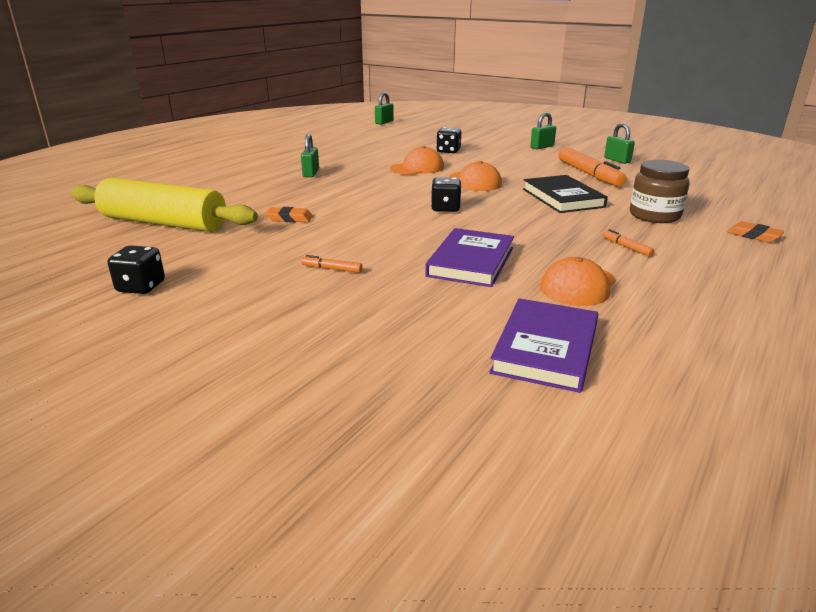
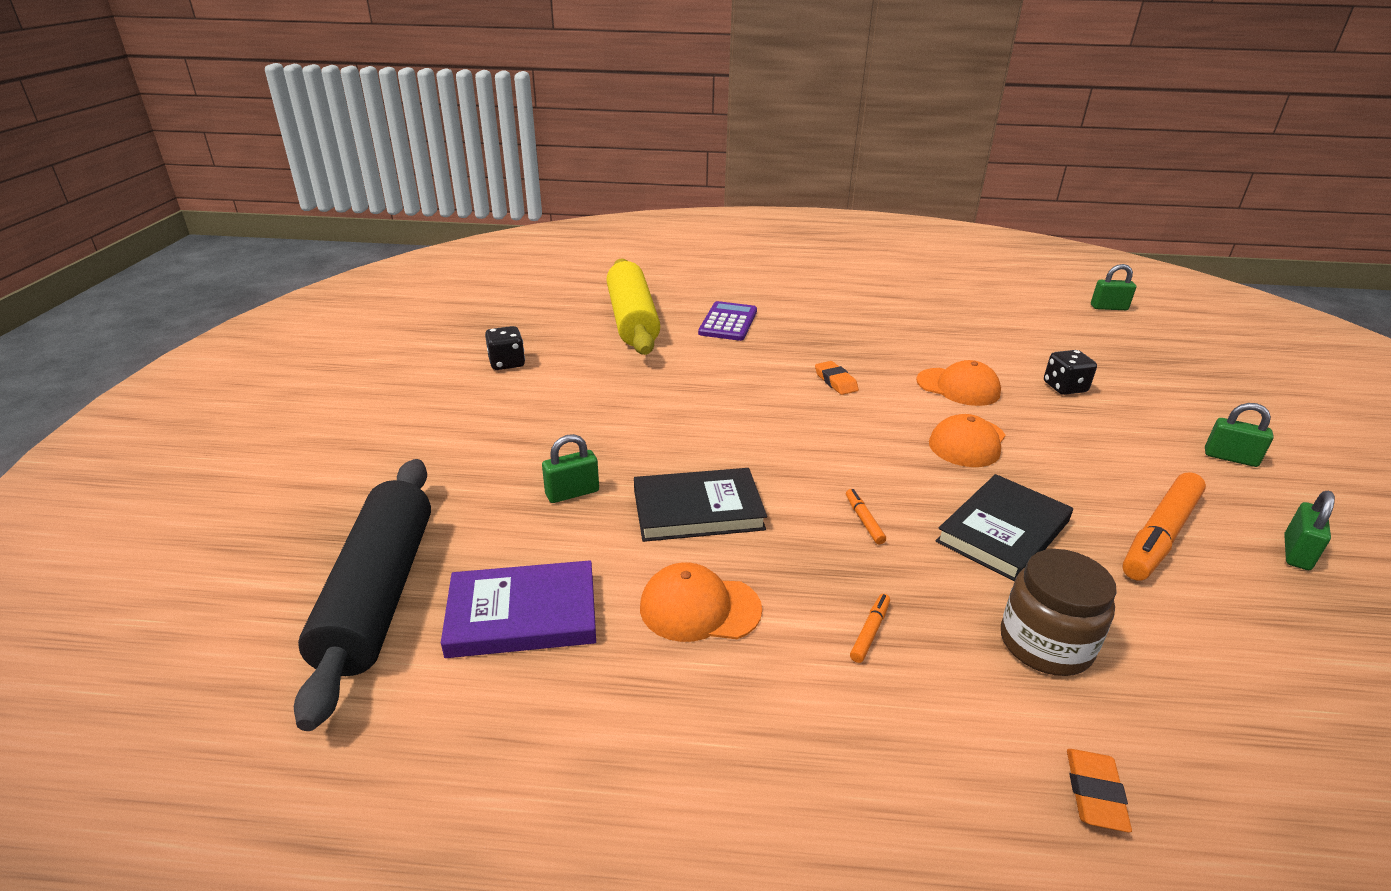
camera: 60 degrees right, 5 degrees up
(234, 196) = (728, 322): none -> purple calculator
(289, 218) = (704, 369): orange eraser -> orange eraser (835, 381)
(311, 173) = (842, 333): green padlock -> green padlock (572, 493)
(332, 269) = (608, 432): orange marker -> orange marker (864, 520)
(445, 208) = (840, 448): black dice -> none
(470, 416) = (379, 594): none -> black rolling pin
(471, 262) = (698, 510): purple book -> black book

